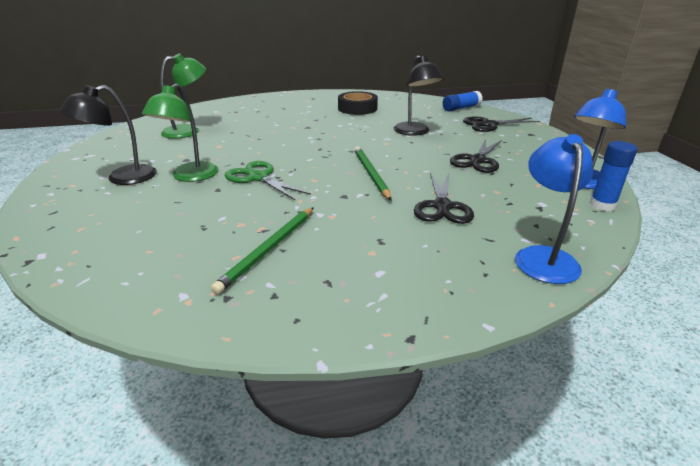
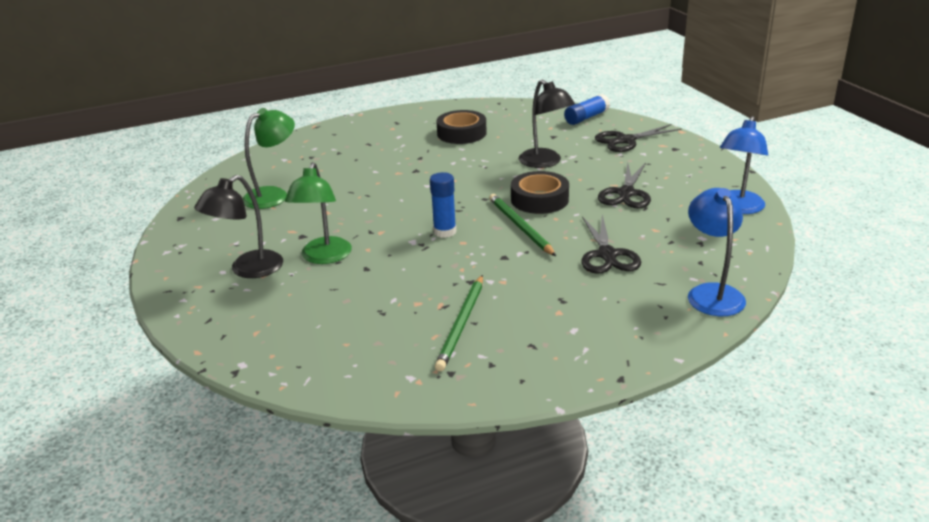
camera: 10 degrees left, 0 degrees up
(258, 178) = (401, 248): green scissors -> none
(398, 156) = (539, 199): none -> black tape
(602, 205) = (758, 232): blue glue stick -> blue glue stick (445, 232)

